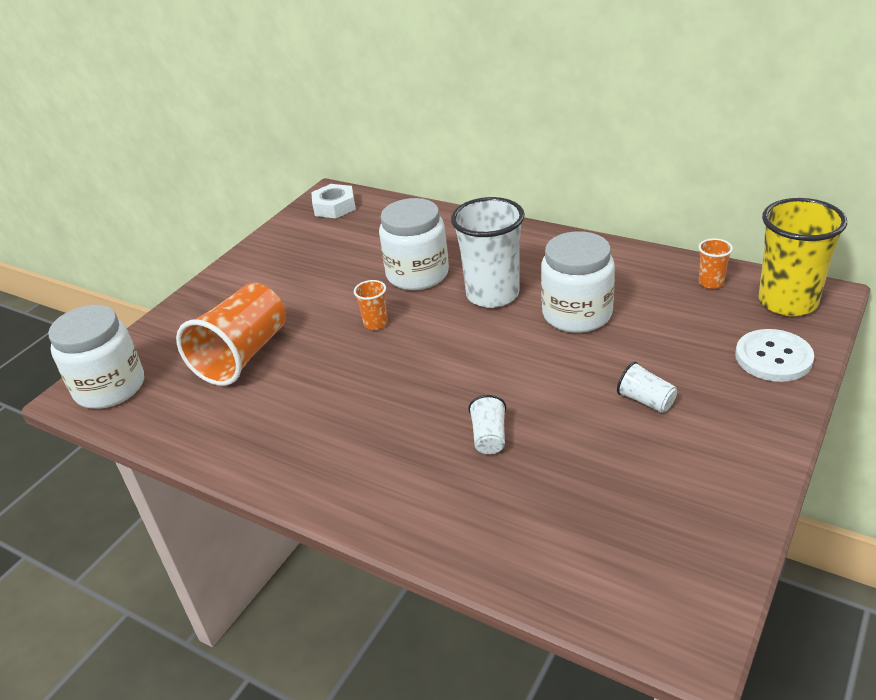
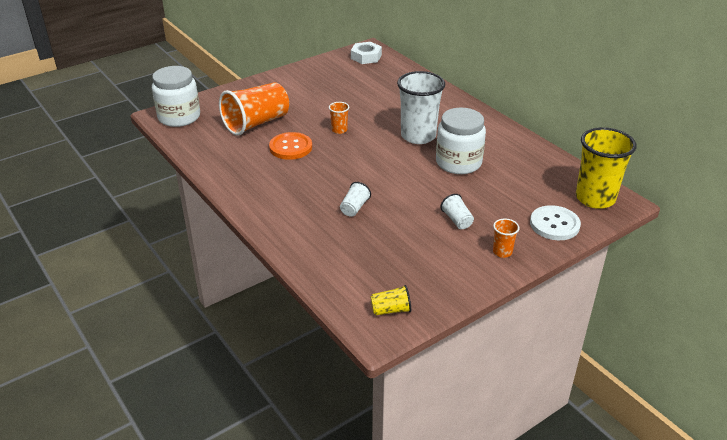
camera: 20 degrees right, 0 degrees up
(323, 375) = (290, 147): none -> orange button
(417, 274) = (384, 111): white jar -> none
(676, 589) = (391, 310): none -> yellow cup
(711, 283) = (557, 172): orange cup -> orange cup (502, 252)

